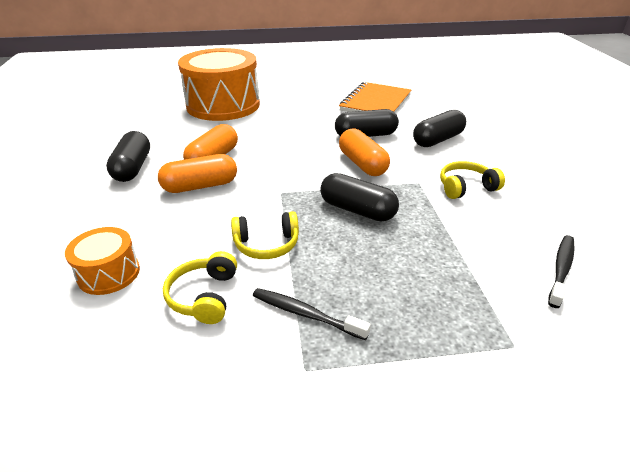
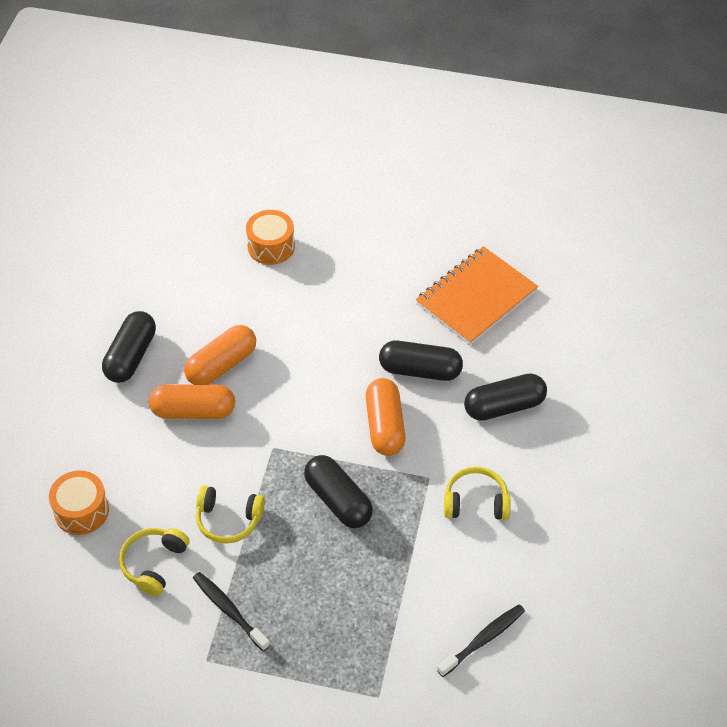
camera: 20 degrees right, 15 degrees up
(223, 105) = (271, 246): orange drum -> orange drum, size x0.47

